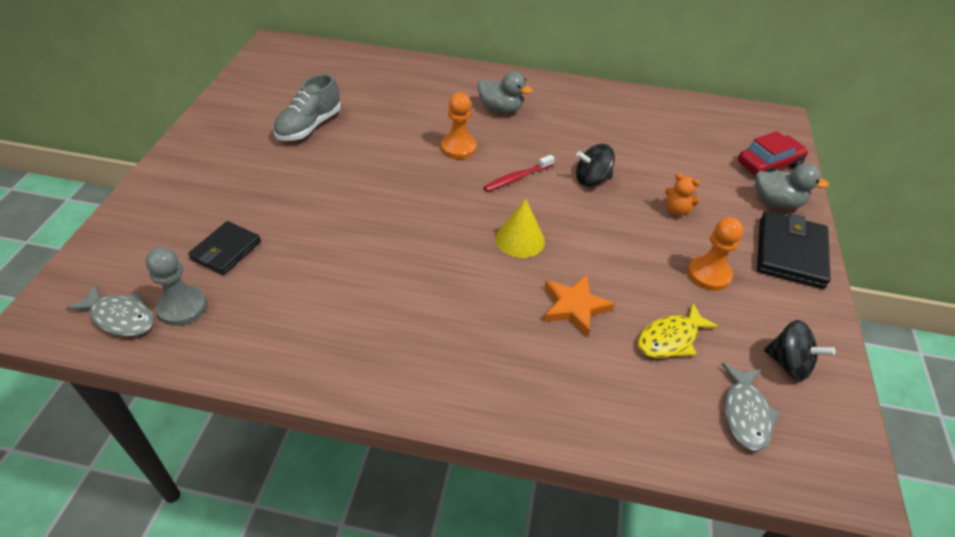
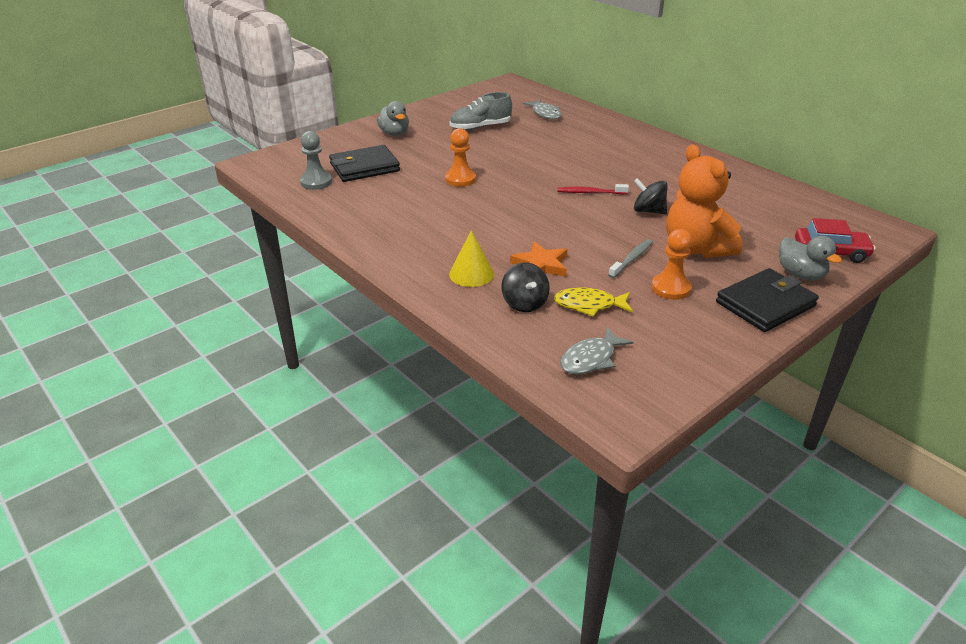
camera: 40 degrees right, 10 degrees down
(120, 317) = (284, 176): grey fish -> grey fish (545, 114)
(226, 250) = (364, 167): black wallet -> black wallet, size x1.55
(458, 148) = (568, 165): orange pawn -> orange pawn (460, 179)
(500, 109) = (629, 155): grey duck -> grey duck (394, 133)
(520, 240) = (548, 222): yellow cone -> yellow cone (471, 274)
(642, 253) = (631, 259): none -> grey toothbrush
(676, 210) = (696, 248): orange teddy bear -> orange teddy bear, size x2.42
(788, 364) = (665, 353): black spinning top -> black spinning top (524, 303)

